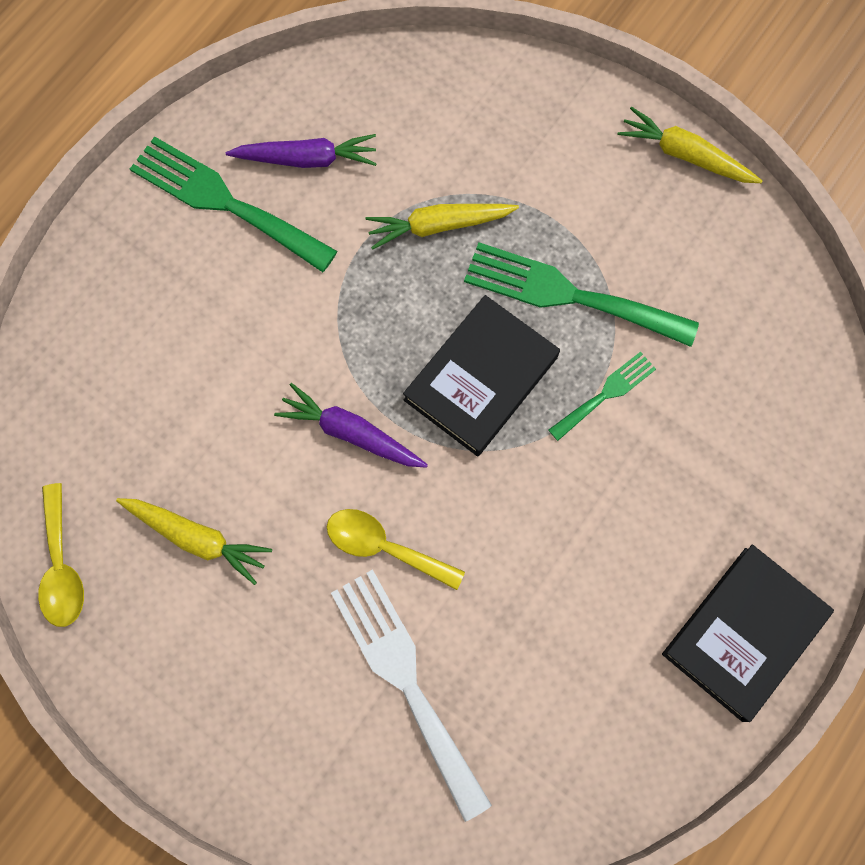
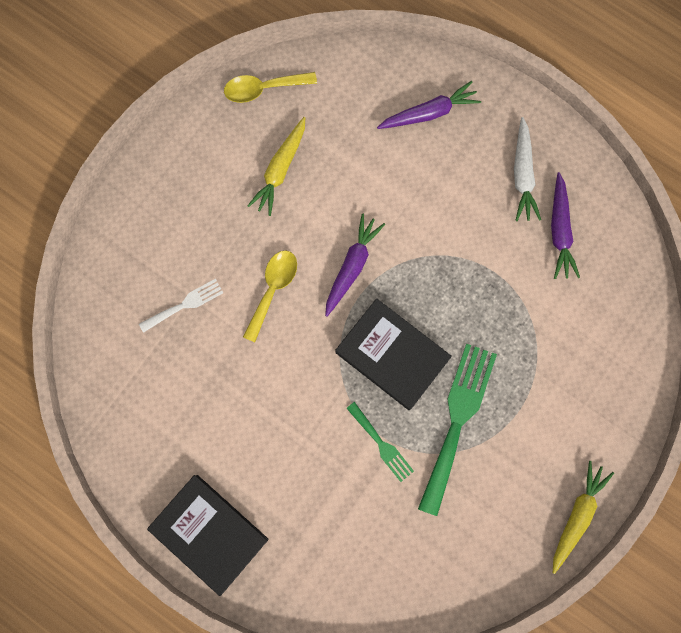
camera: 90 degrees right, 5 degrees up
(122, 322) = (429, 113): none -> purple carrot
(225, 202) = (522, 175): green fork -> white carrot
(406, 681) = (185, 304): white fork -> white fork, size x0.53
(438, 226) = (509, 325): yellow carrot -> none

